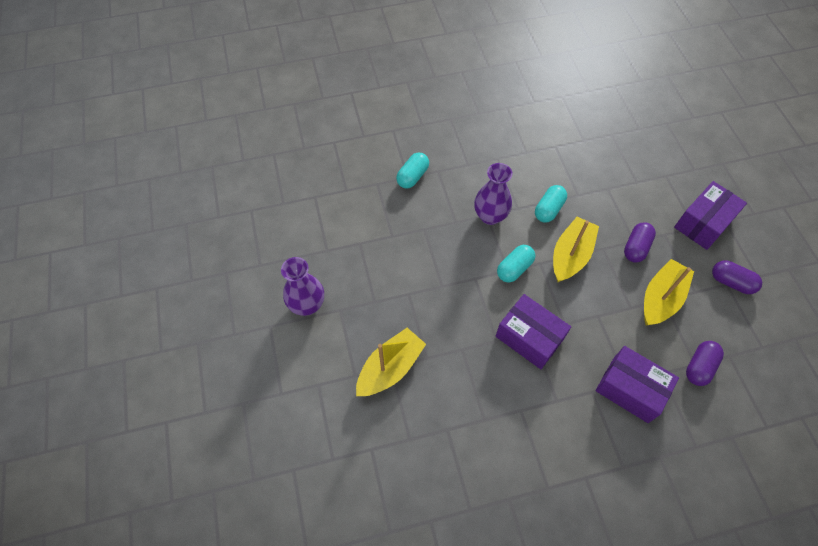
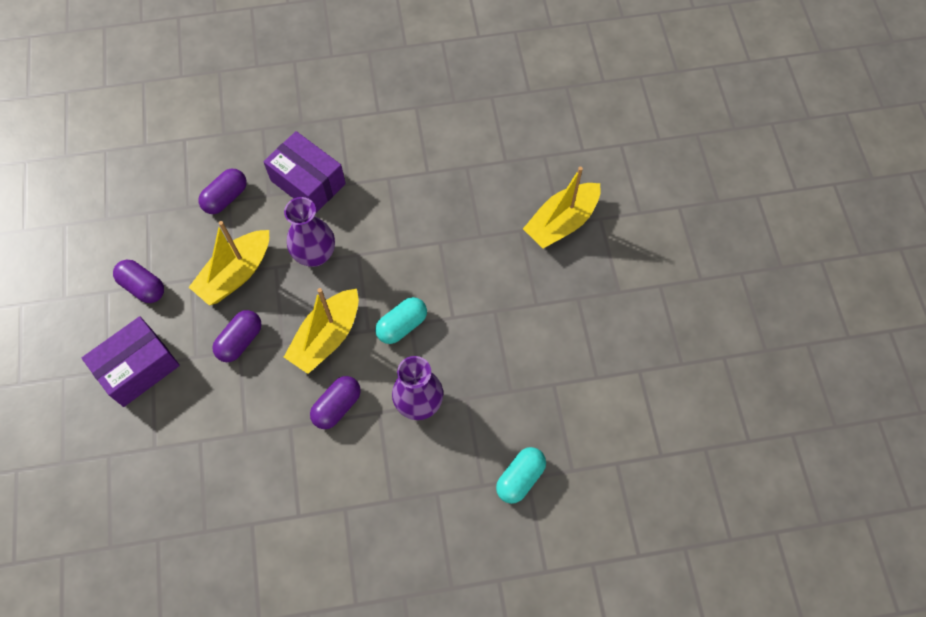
camera: 175 degrees left, 5 degrees up
(307, 305) = (659, 300): purple vase -> purple vase (315, 255)
(529, 337) = (402, 242): purple box -> none
(548, 209) = (337, 406): turquoise capsule -> purple capsule

